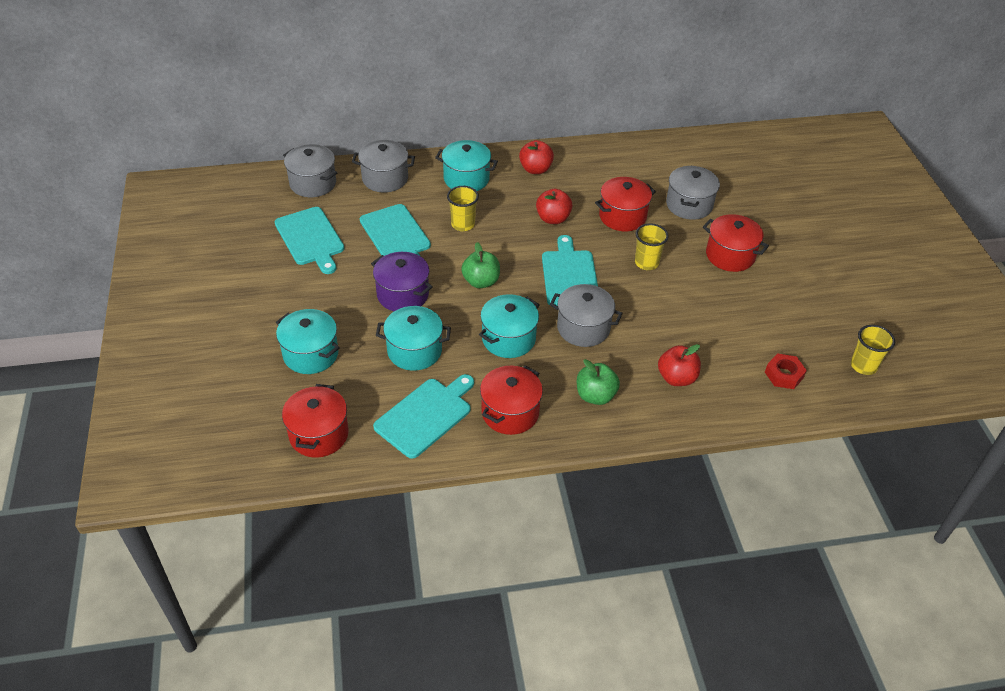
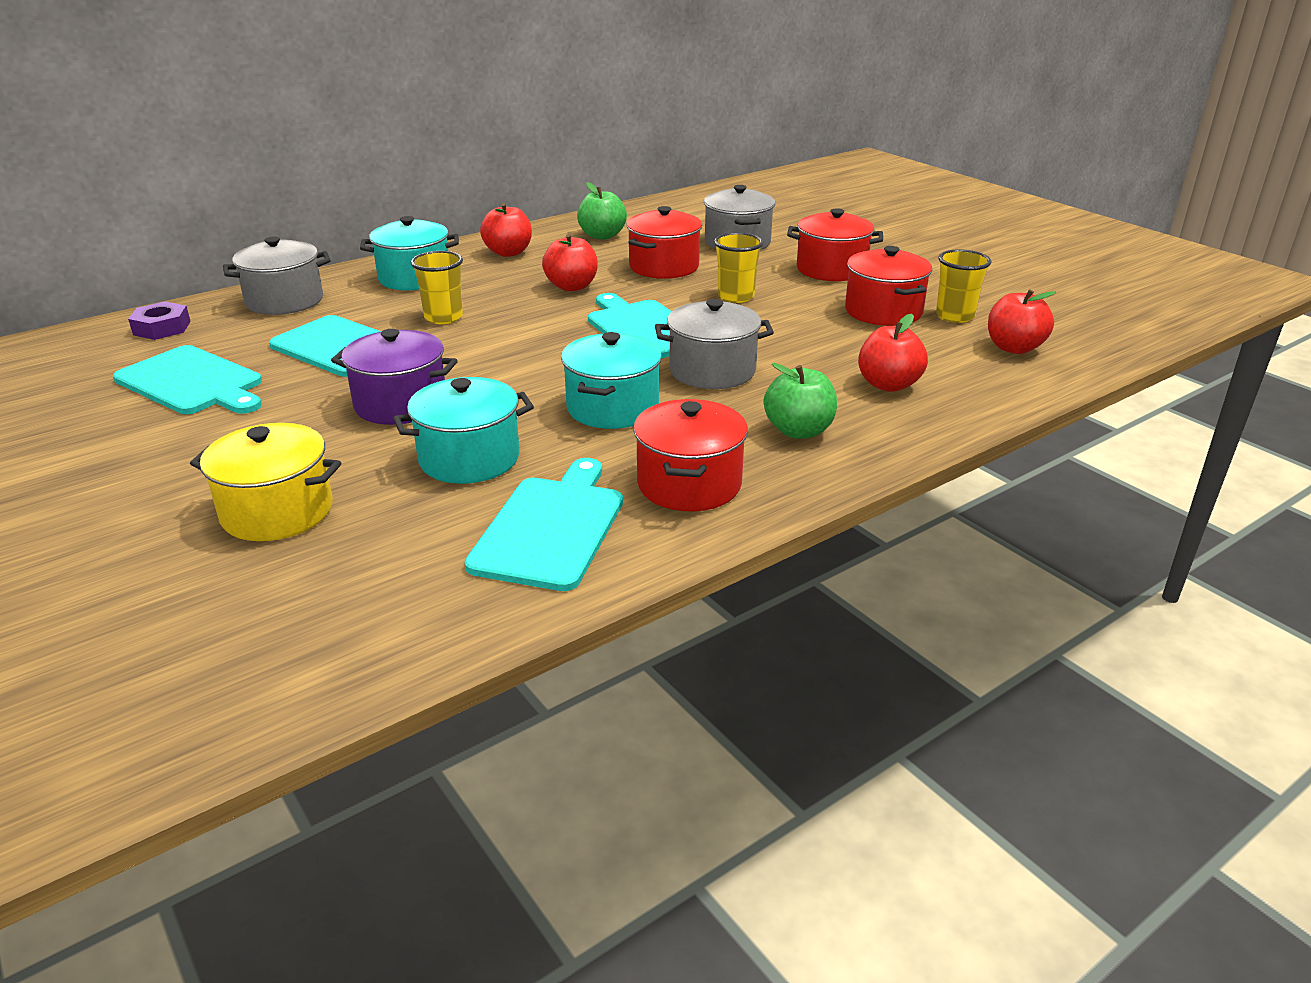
camera: 25 degrees left, 15 degrees down
(311, 354) = (277, 512): turquoise pot -> yellow pot
(313, 183) = (162, 328): grey pot -> purple nut
(319, 434) = (363, 613): red pot -> red pot (883, 311)
(481, 281) = (518, 363): green apple -> green apple (602, 236)
(784, 375) = (1014, 348): red nut -> red apple
(863, 366) = (1090, 318): yellow cup -> yellow cup (955, 316)

